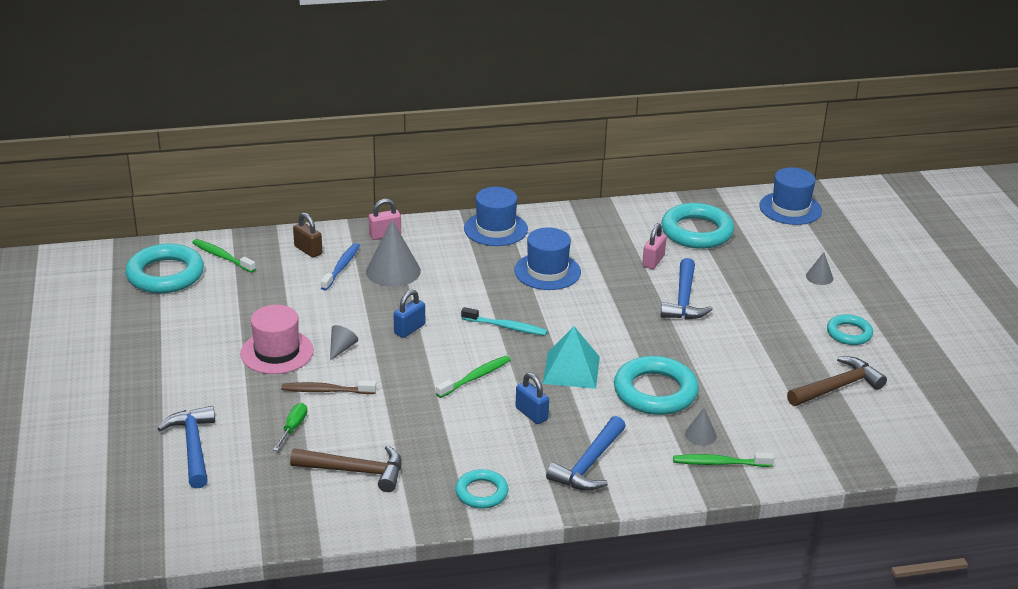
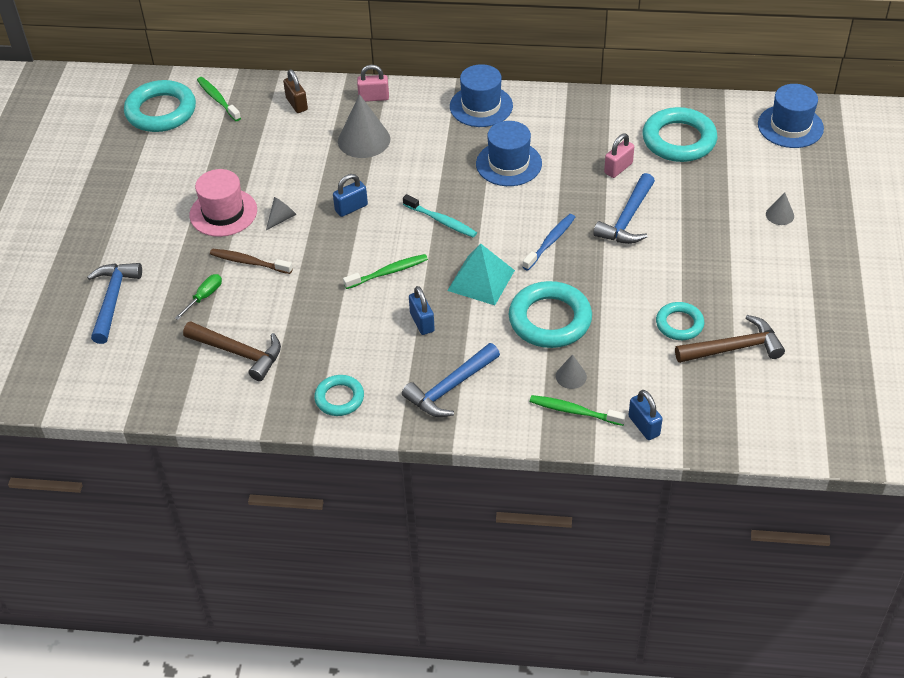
camera: 20 degrees right, 15 degrees up
(341, 267) = (318, 128): blue toothbrush -> blue toothbrush (550, 242)
(791, 463) = (644, 426): none -> blue padlock
(849, 333) = (777, 287): turquoise ring -> turquoise ring (679, 324)

